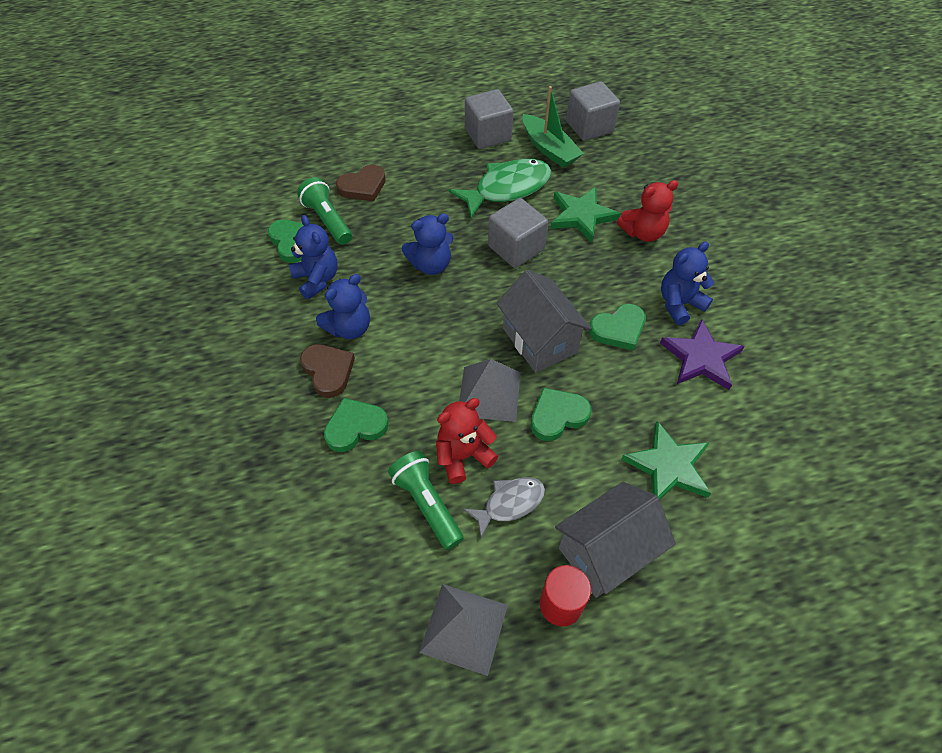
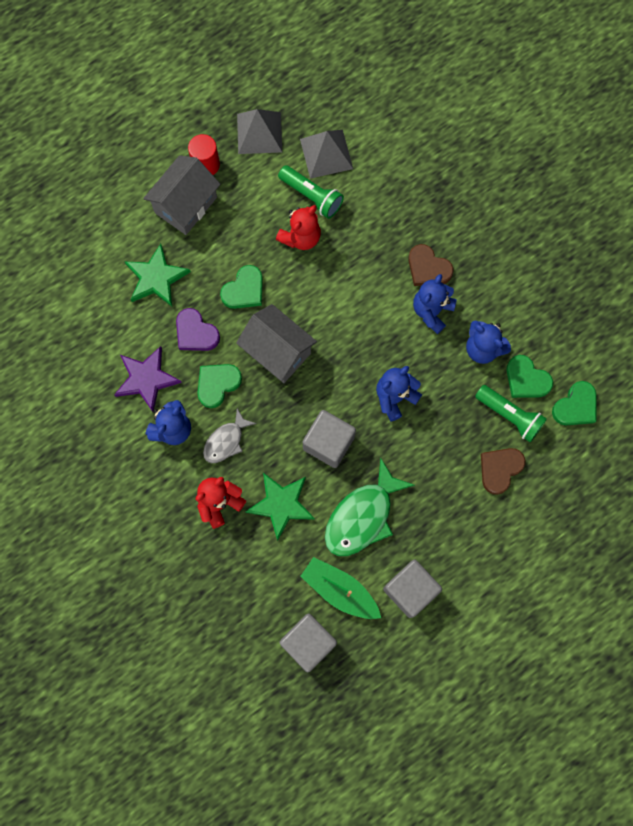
camera: 160 degrees right, 20 degrees up
(355, 427) = (385, 232): green heart -> green heart (575, 406)
(489, 393) = (300, 291): grey pyramid -> grey pyramid (326, 154)
(509, 503) = (257, 215): grey fish -> grey fish (226, 441)
(631, 387) = (196, 333): none -> purple heart

